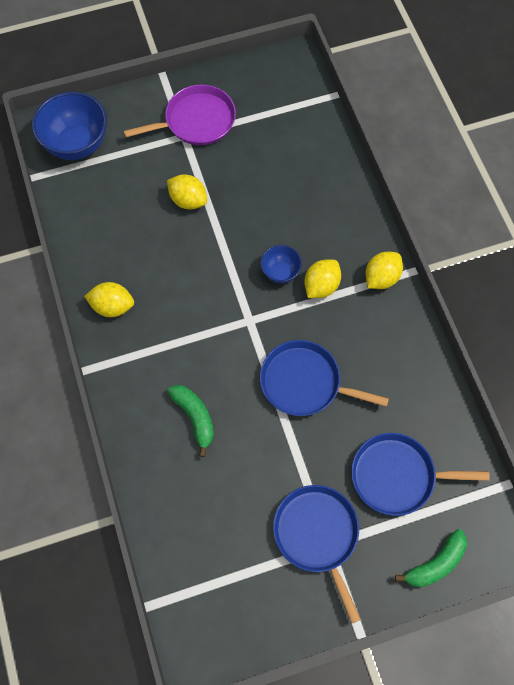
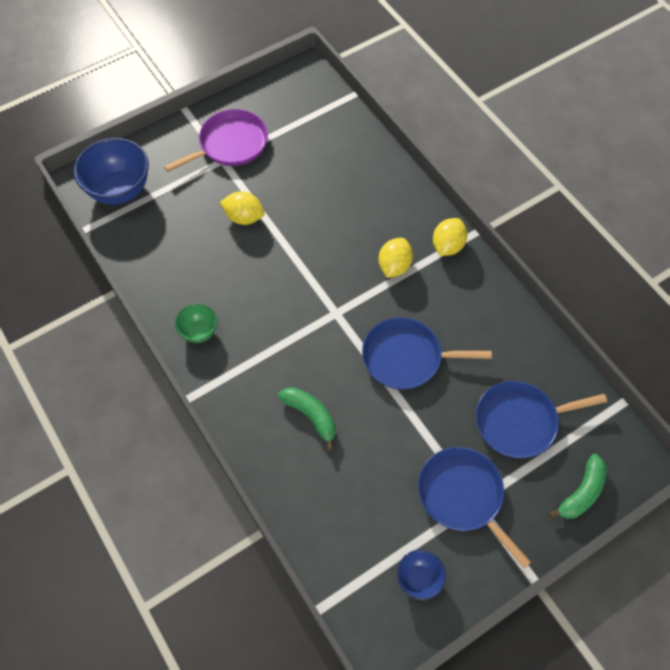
camera: 15 degrees left, 5 degrees down
(112, 306) = (199, 331): yellow lemon -> green bowl
(280, 272) = (352, 262): blue bowl -> blue bowl (419, 578)

